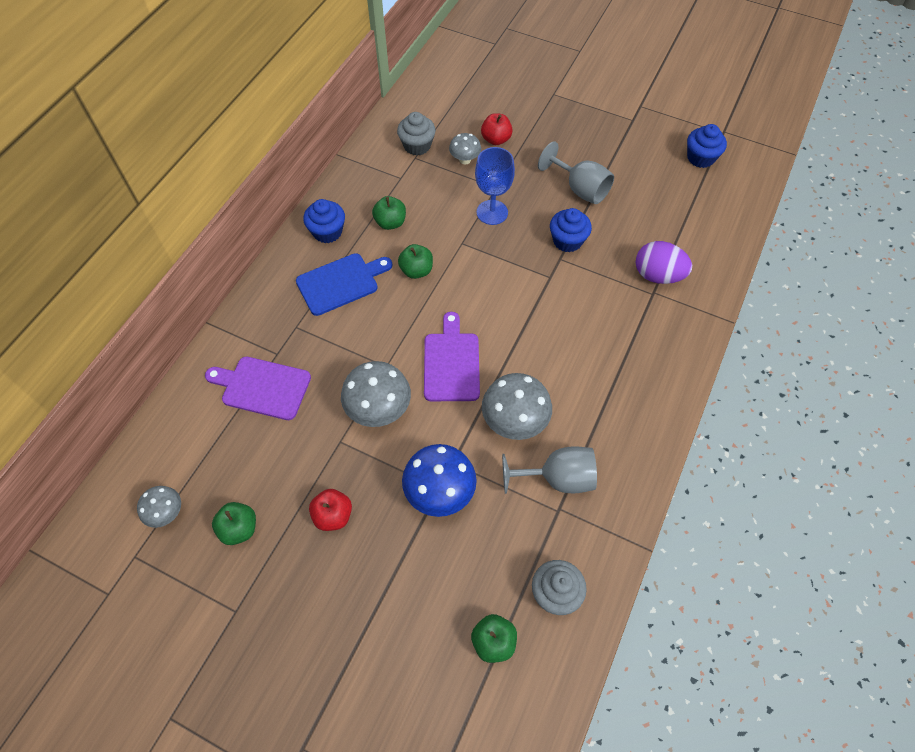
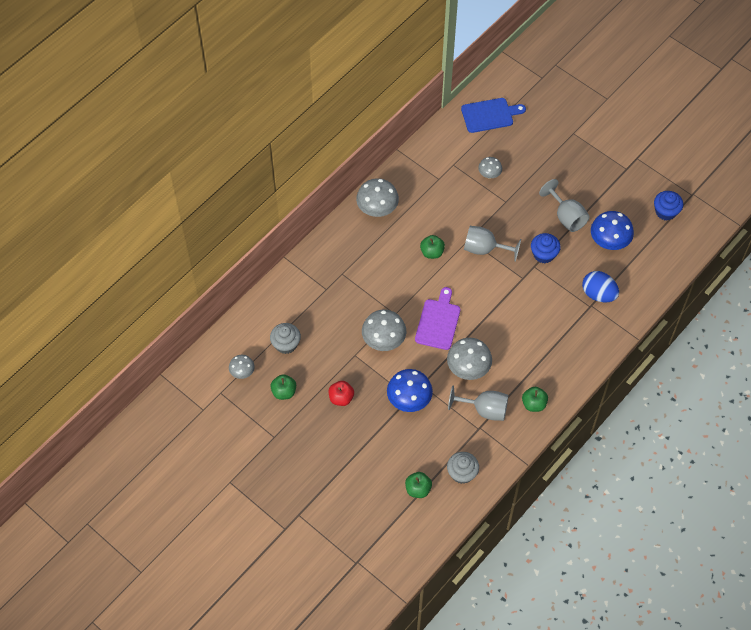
camera: 15 degrees right, 0 degrees up
(262, 387) = (313, 309): purple cutting board -> none
(327, 232) = (377, 209): blue cupcake -> grey mushroom
(340, 283) = (378, 249): blue cutting board -> blue cutting board (489, 115)
(390, 223) = (423, 212): green apple -> green apple (533, 404)
(417, 146) = (457, 155): grey cupcake -> grey cupcake (286, 344)
(486, 251) = (484, 249): none -> grey goblet
(492, 212) = (497, 221): blue goblet -> none
(496, 139) = (517, 163): red apple -> none
(645, 208) = (609, 242): none -> blue mushroom
(657, 275) = (598, 294): purple egg -> blue egg

